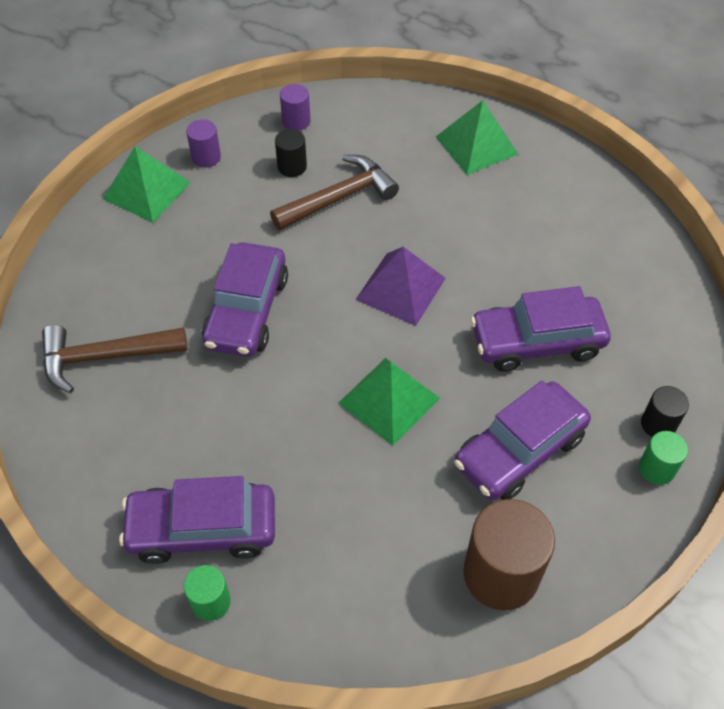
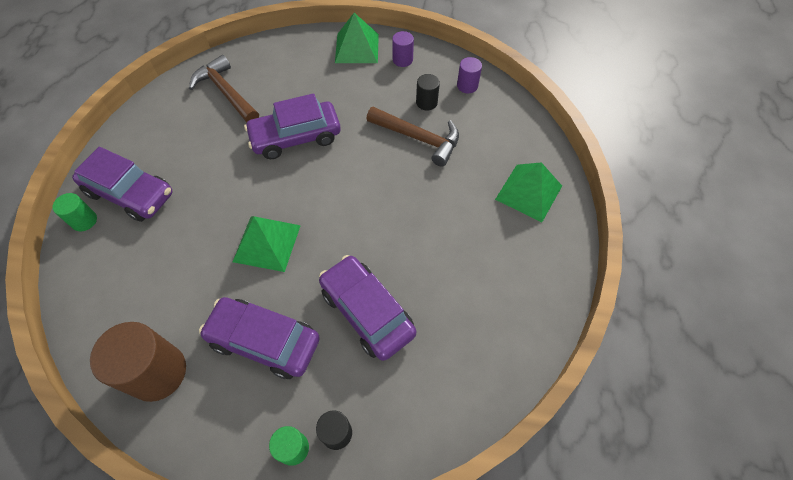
camera: 60 degrees right, 5 degrees up
(202, 529) = (130, 193): purple car -> purple car turned 150 degrees clockwise
(400, 288) = (363, 207): purple pyramid -> none

